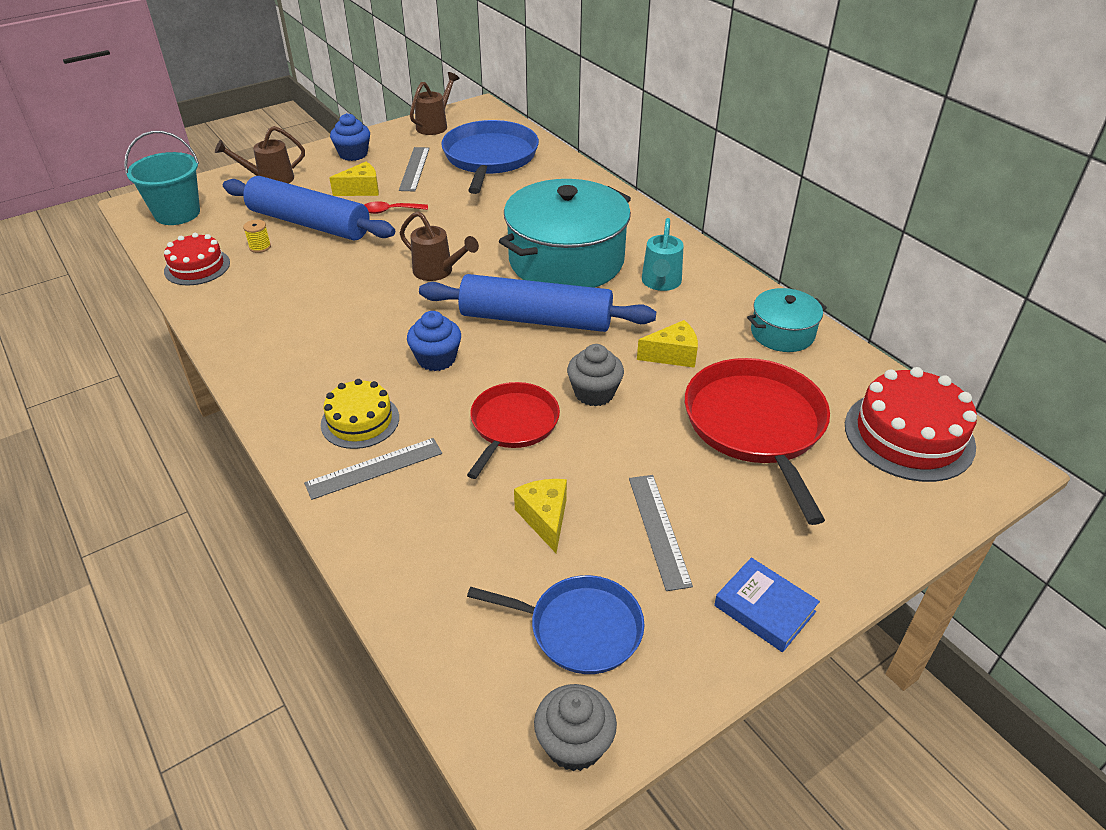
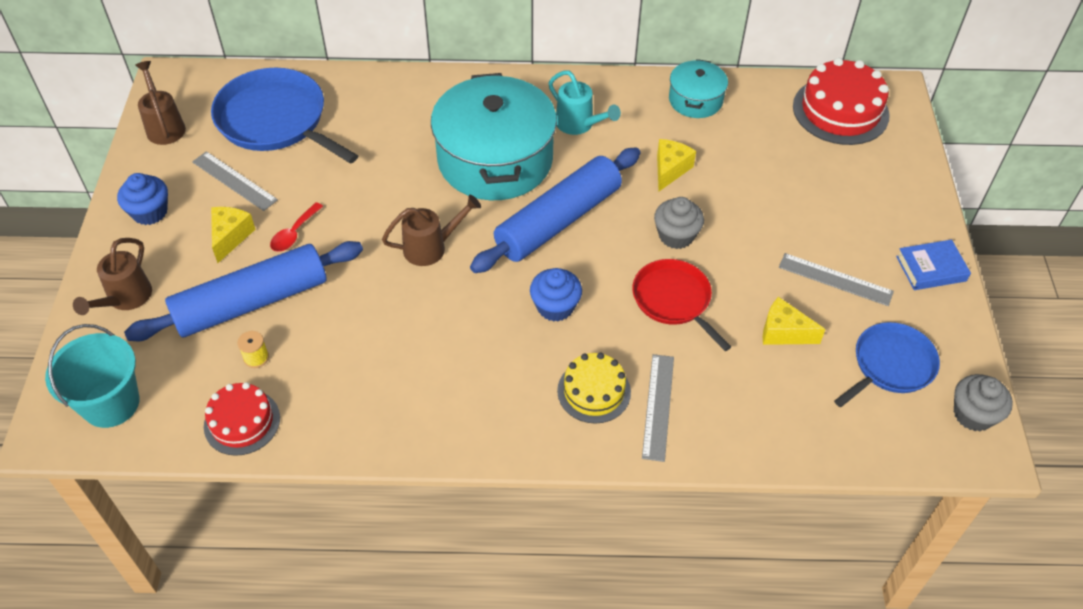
camera: 55 degrees left, 10 degrees up
(756, 426) = (777, 174): red pan -> none

